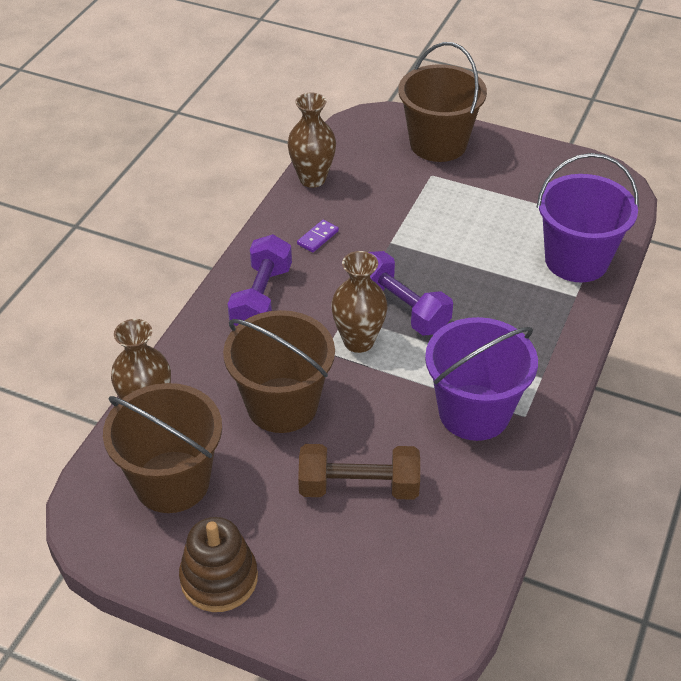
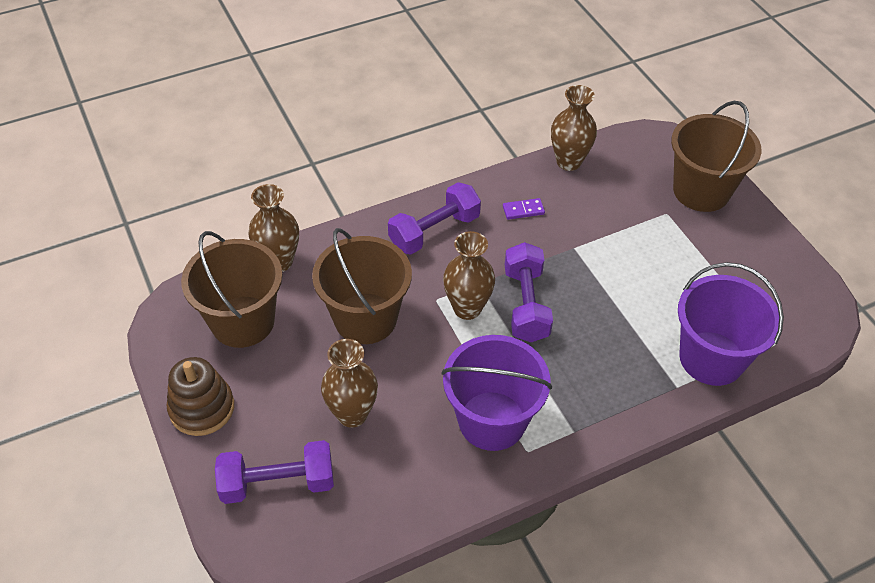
camera: 40 degrees right, 5 degrees up
(359, 487) = (352, 414): brown dumbbell -> brown vase
(359, 586) = (278, 483): none -> purple dumbbell

